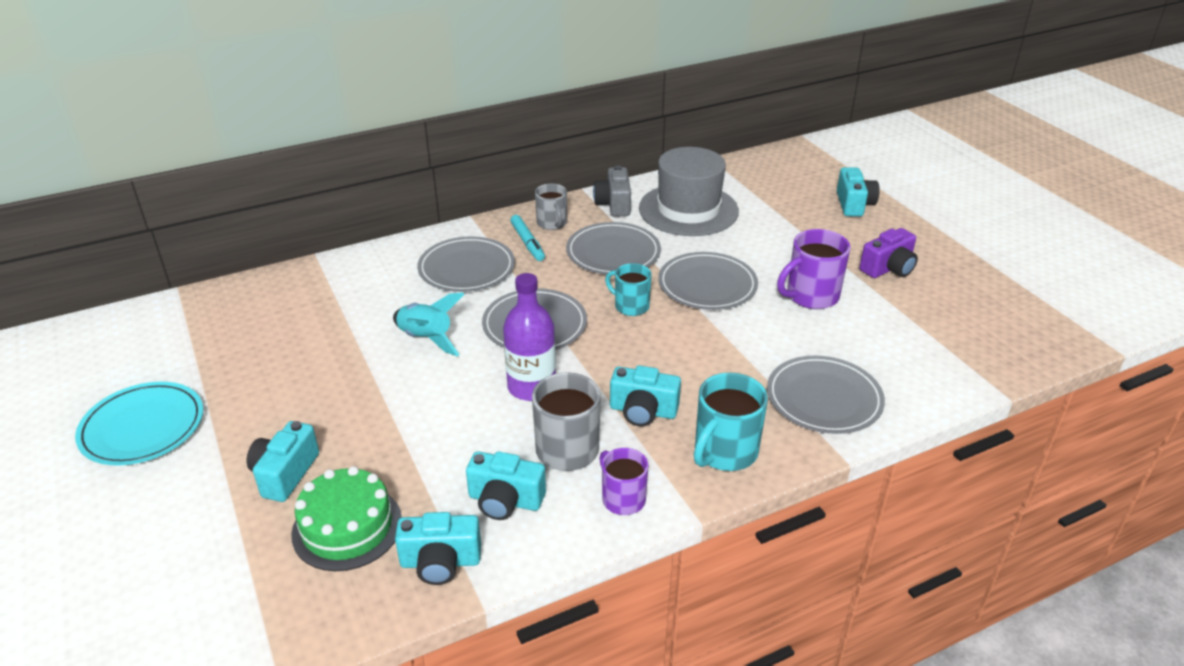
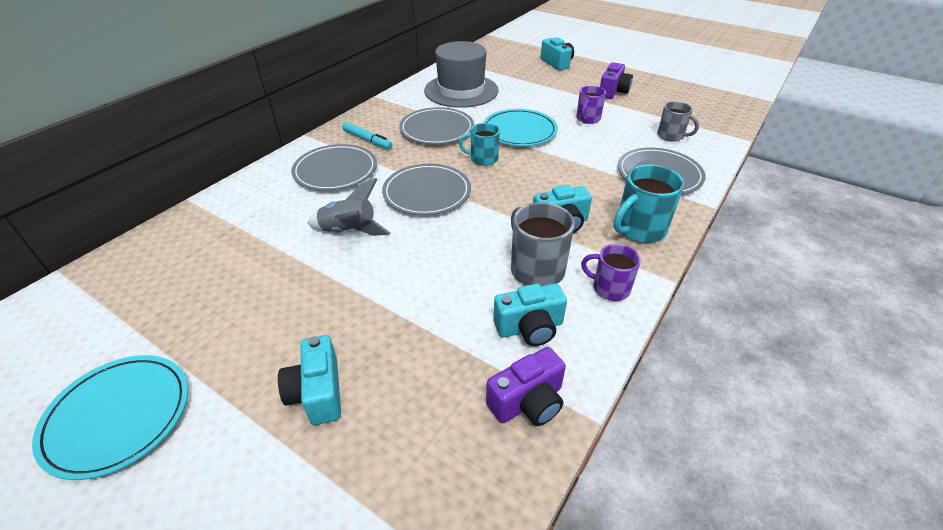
camera: 30 degrees left, 5 degrees up
(347, 527) = (420, 412): green cake -> none
(426, 339) = (349, 231): turquoise rocket -> grey rocket
(440, 562) = (528, 402): turquoise camera -> purple camera
(531, 387) = (467, 236): purple bottle -> none
(552, 223) = (374, 123): grey mug -> grey mug (671, 136)
(614, 204) = (407, 100): grey camera -> none
(707, 285) = (519, 131): grey plate -> turquoise plate
(724, 452) = (639, 229): turquoise mug -> turquoise mug turned 45 degrees clockwise
(810, 296) = (587, 119): purple mug -> purple mug, size x0.65

